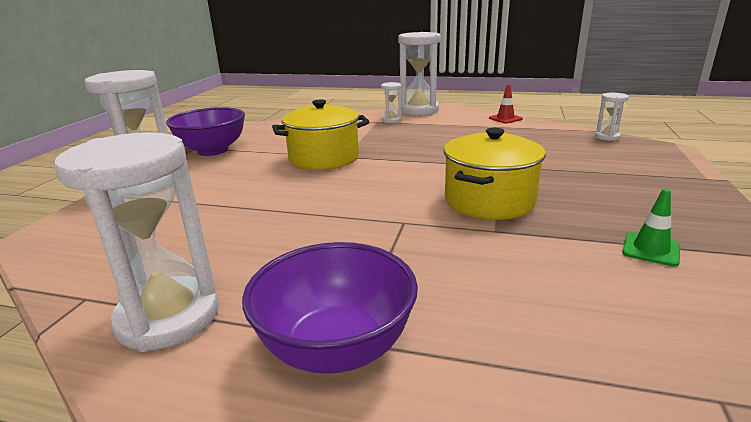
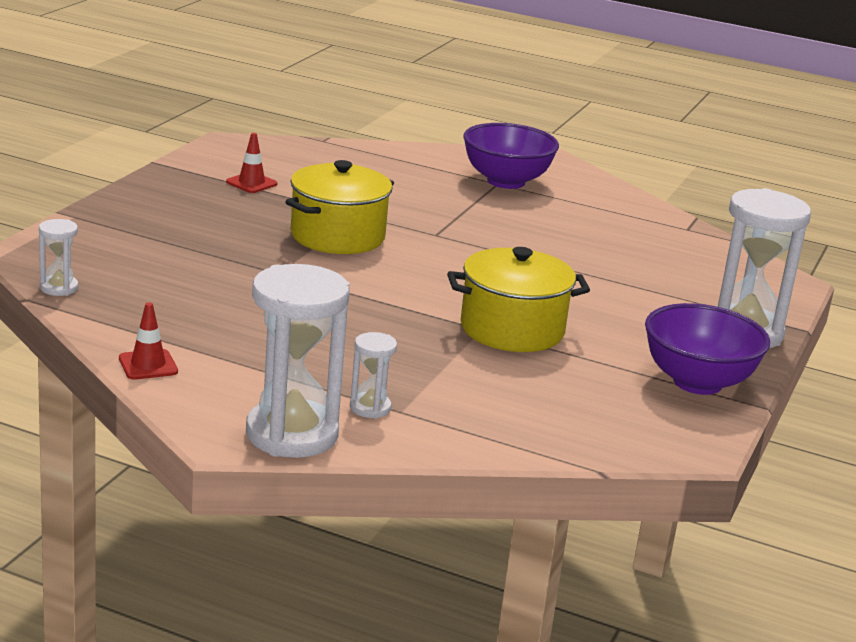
camera: 175 degrees left, 0 degrees up
(168, 317) = (617, 209): white hourglass -> none
(650, 249) = (251, 183): green traffic cone -> red traffic cone

